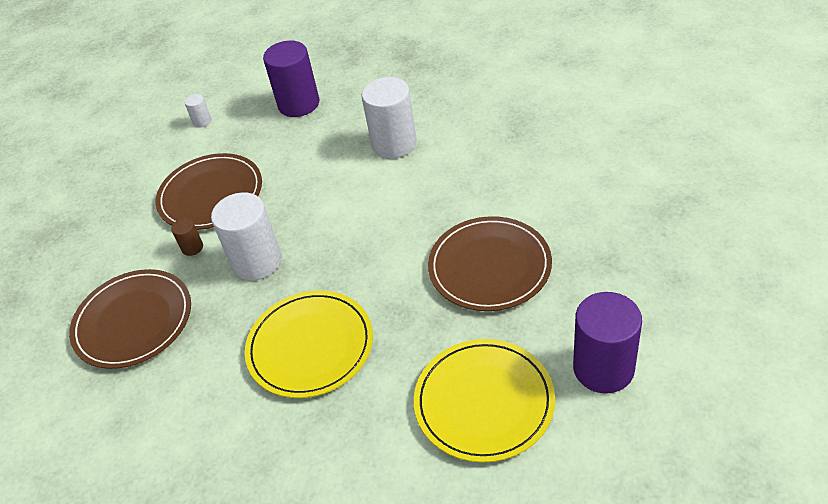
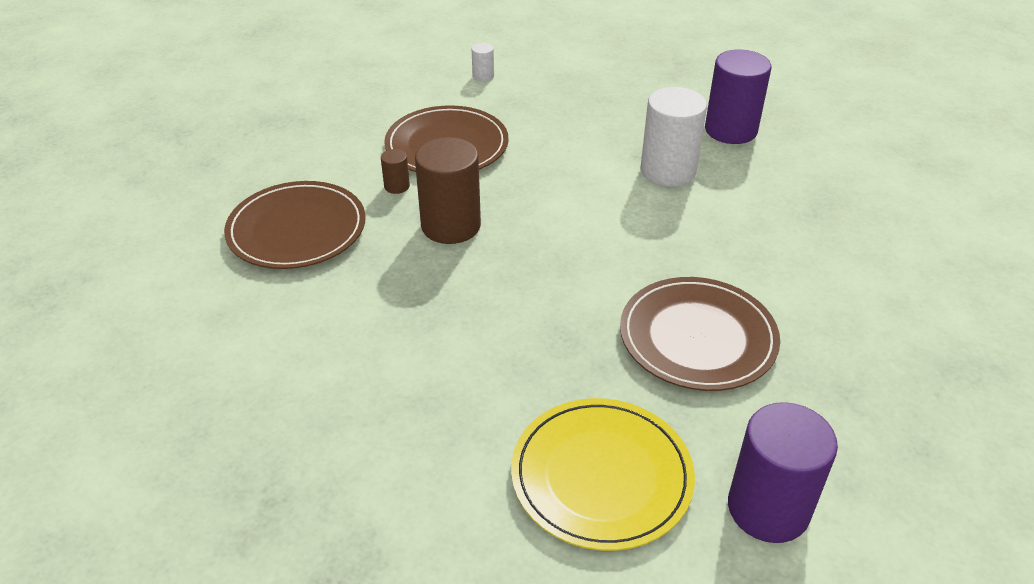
camera: 20 degrees right, 5 degrees down
(257, 261) = (451, 226): white cylinder -> brown cylinder
(299, 104) = (590, 96): purple cylinder -> purple cylinder (730, 130)
(310, 346) = (450, 330): yellow plate -> none

